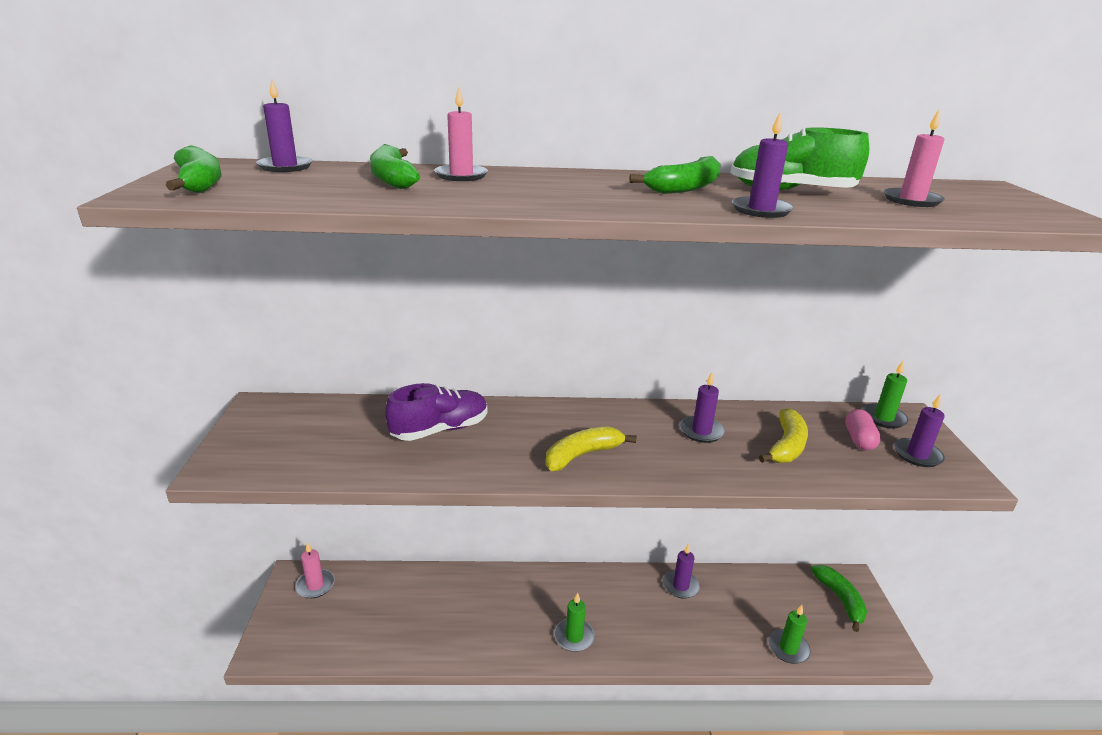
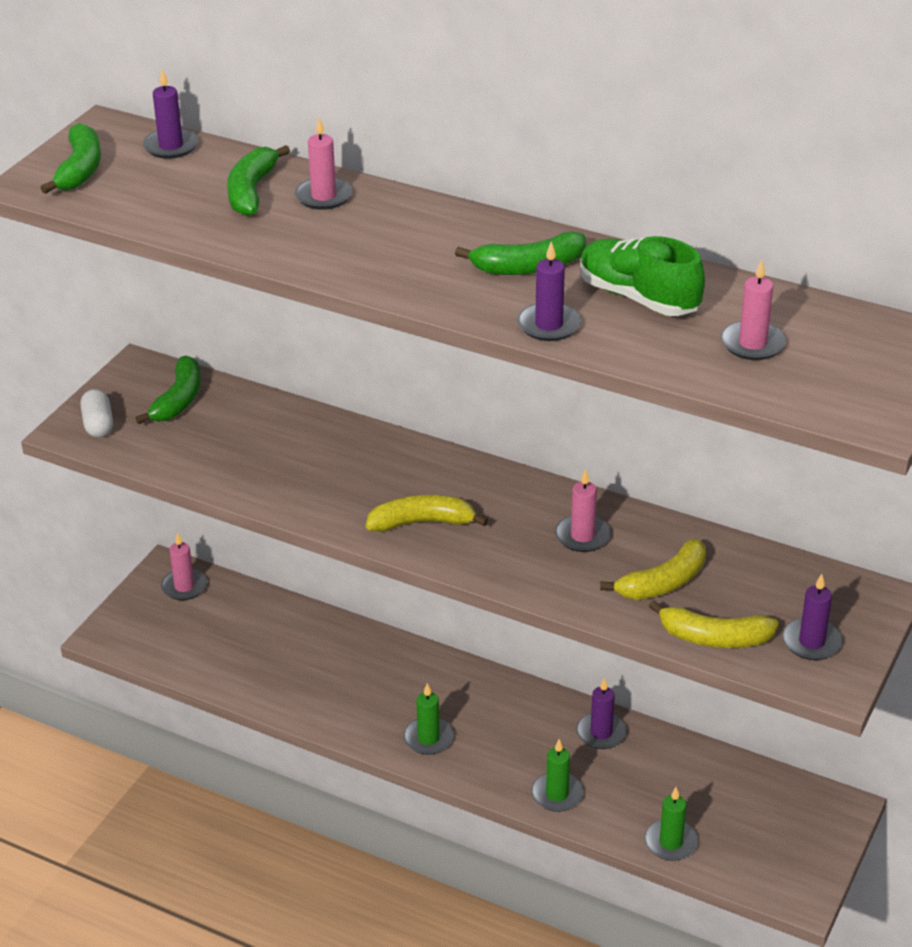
camera: 30 degrees right, 10 degrees up
(242, 456) = (98, 424): none -> white capsule
(440, 430) = (299, 449): purple shoe -> none
(701, 431) = (582, 536): purple candle -> pink candle
(840, 600) = (796, 822): green banana -> green banana (178, 400)
(859, 439) = (764, 603): pink capsule -> none
(862, 472) = (714, 638): none -> yellow banana
(883, 418) = (836, 589): green candle -> green candle (557, 794)

